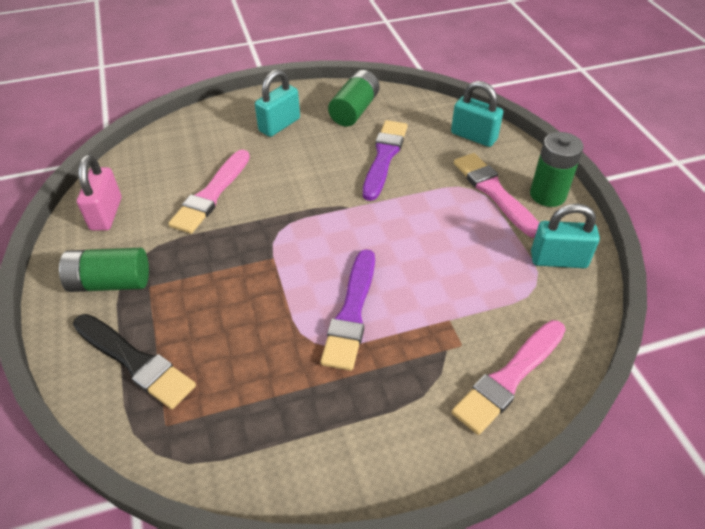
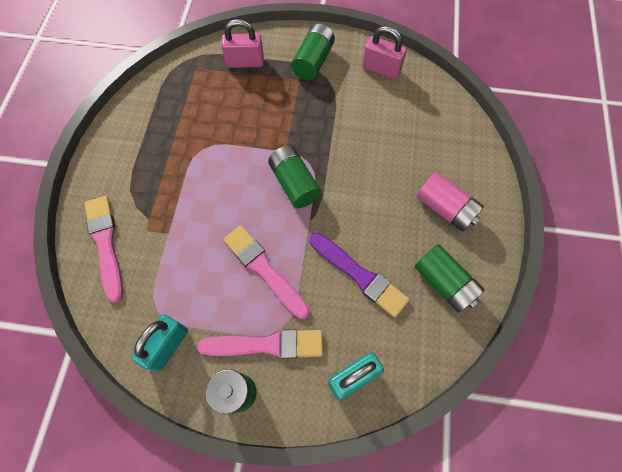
camera: 115 degrees right, 20 degrees up
(134, 361) = (245, 62): black brush -> pink padlock
(211, 194) = (372, 133): pink brush -> pink brush (264, 269)
(279, 125) = (445, 208): turquoise padlock -> pink battery
(313, 234) = (294, 183): none -> green battery
(351, 312) = (211, 178): purple brush -> none

